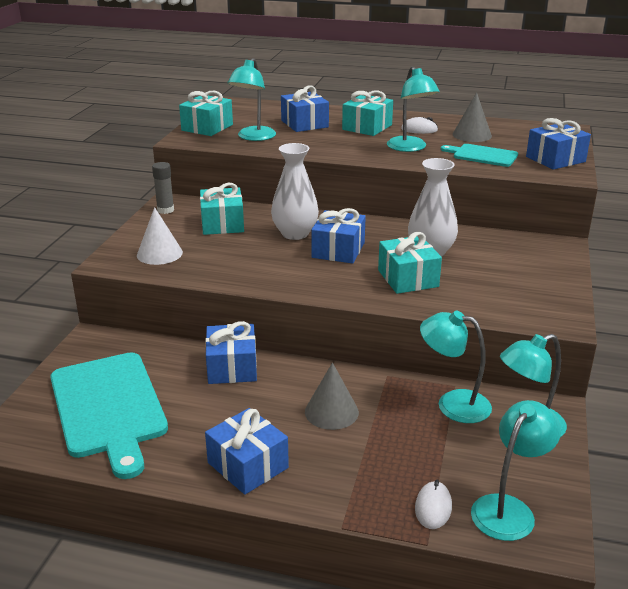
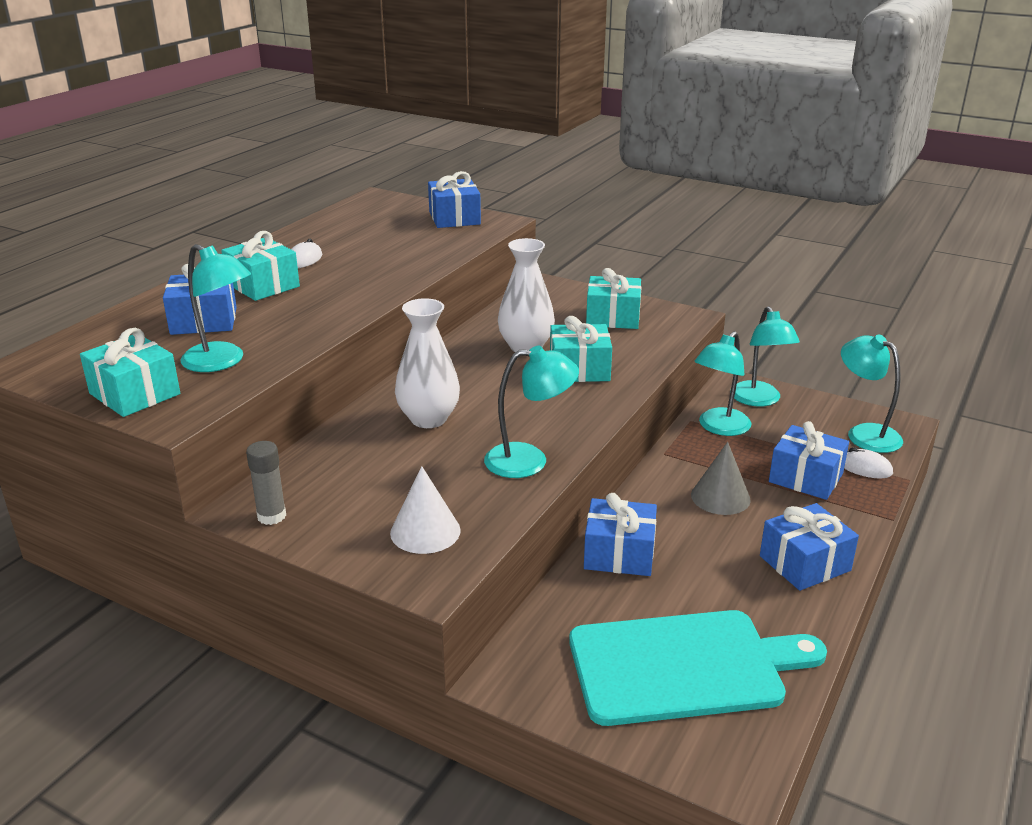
camera: 75 degrees left, 0 degrees up
(222, 224) = (360, 469): turquoise gift -> turquoise gift (613, 317)
(338, 250) = (491, 397): blue gift -> blue gift (805, 478)
(410, 148) = (361, 274): turquoise lamp -> turquoise lamp (529, 460)
(472, 135) = (349, 238): grey cone -> none
(482, 155) = (416, 245): turquoise cutting board -> none

